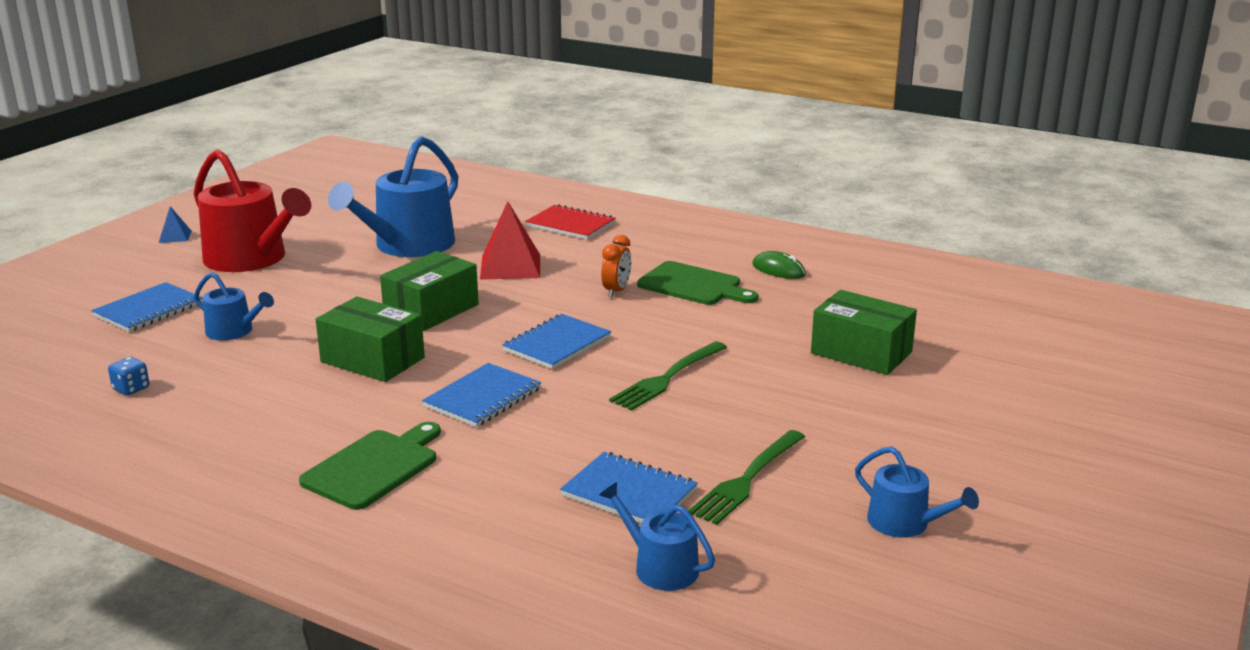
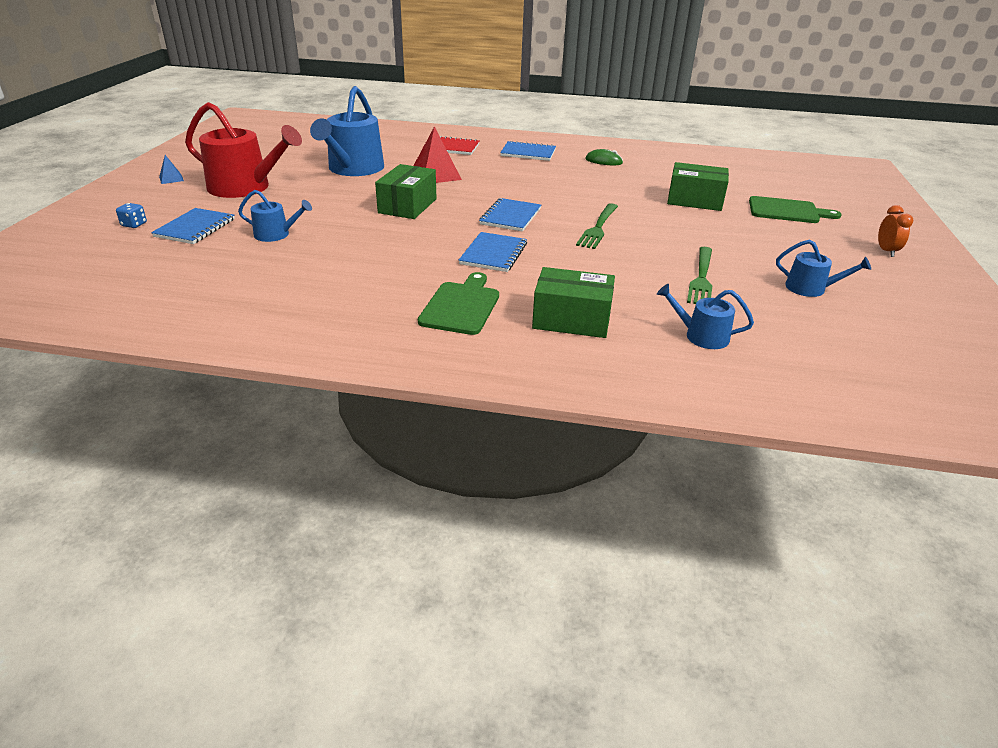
camera: 20 degrees left, 10 degrees up
(131, 389) = (230, 281): blue dice -> blue dice (134, 224)
(372, 360) = (395, 240): green box -> green box (571, 320)
(616, 291) = (518, 182): orange clock -> orange clock (886, 251)
(629, 493) = (640, 296): blue notebook -> blue notebook (528, 153)
(693, 285) = (562, 174): green cutting board -> green cutting board (787, 211)

